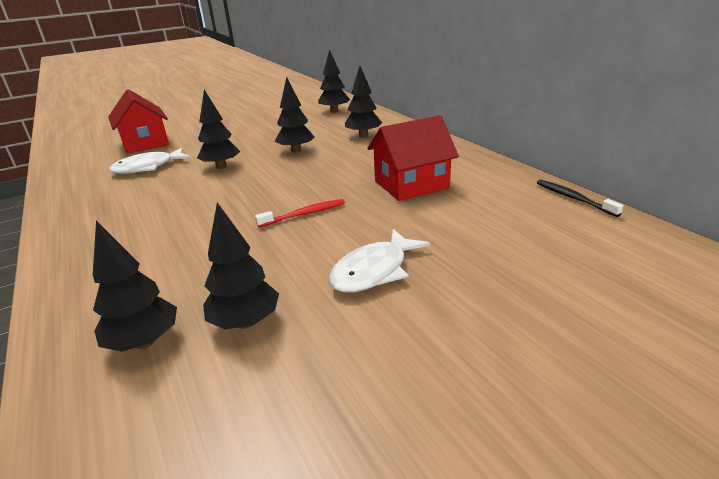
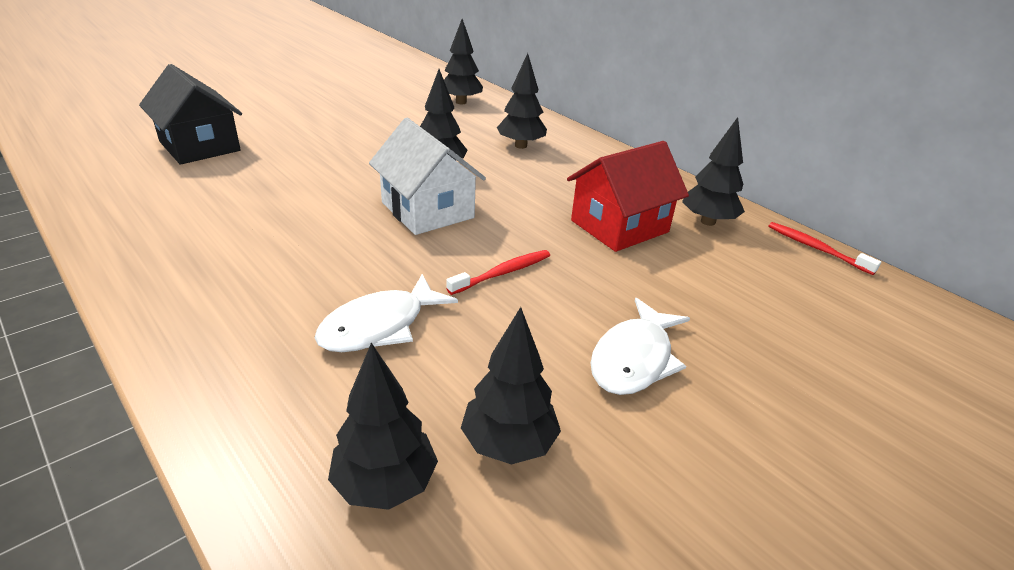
camera: 15 degrees left, 5 degrees up
(145, 143) = (200, 146): red house -> black house
(148, 167) = (229, 191): white fish -> white fish (379, 326)
(221, 166) = (343, 192): black tree -> black tree (708, 221)
(272, 176) = (427, 210): none -> white house
(573, 198) = (816, 248): black toothbrush -> red toothbrush

